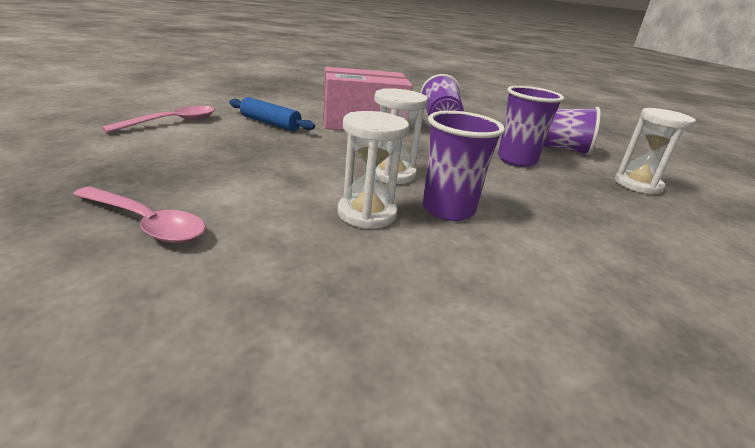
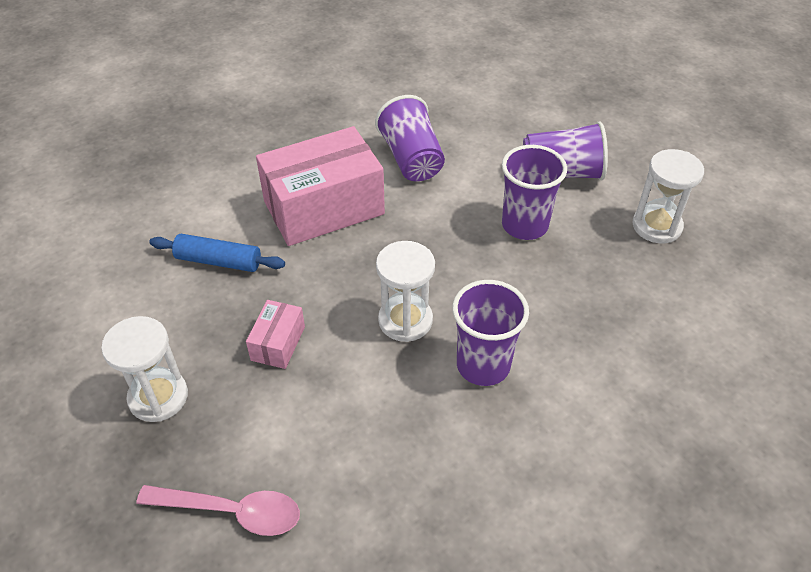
camera: 15 degrees left, 20 degrees up
(171, 122) = (107, 313): pink spoon -> none
(279, 159) = (278, 343): none -> pink box
(367, 214) = (412, 407): white hourglass -> white hourglass (158, 397)

